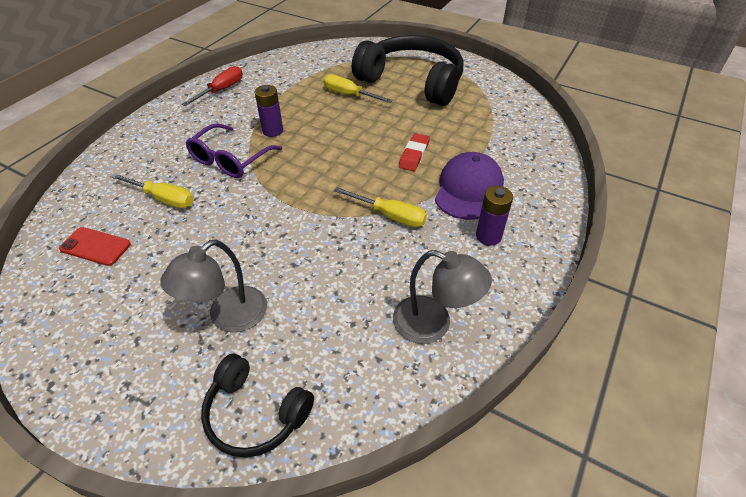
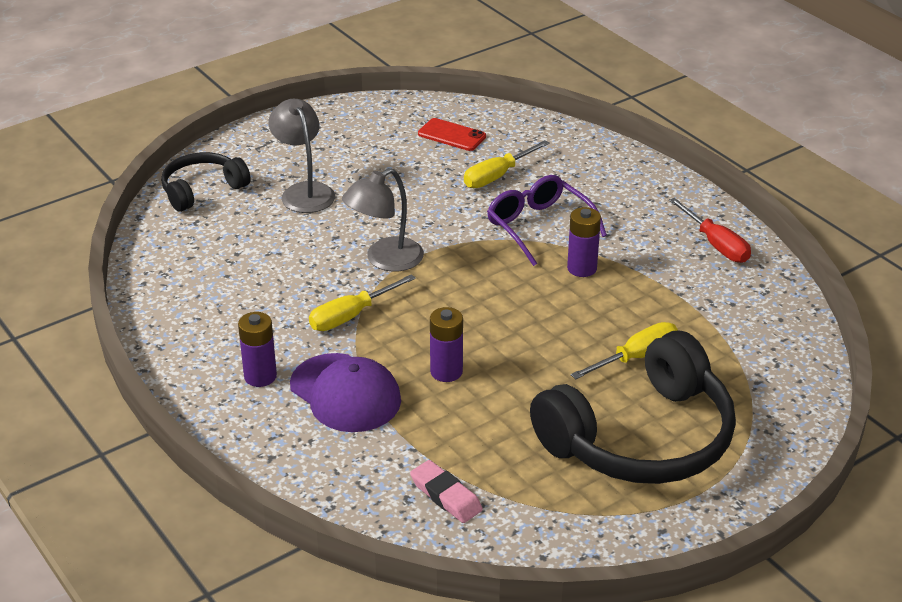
camera: 115 degrees right, 10 degrees down
(95, 246) = (451, 135): red phone -> red phone turned 75 degrees clockwise
(414, 155) = (446, 372): red eraser -> purple battery
(433, 324) = (192, 297): grey lamp -> grey lamp (385, 260)
(510, 126) = (446, 496): none -> pink eraser

